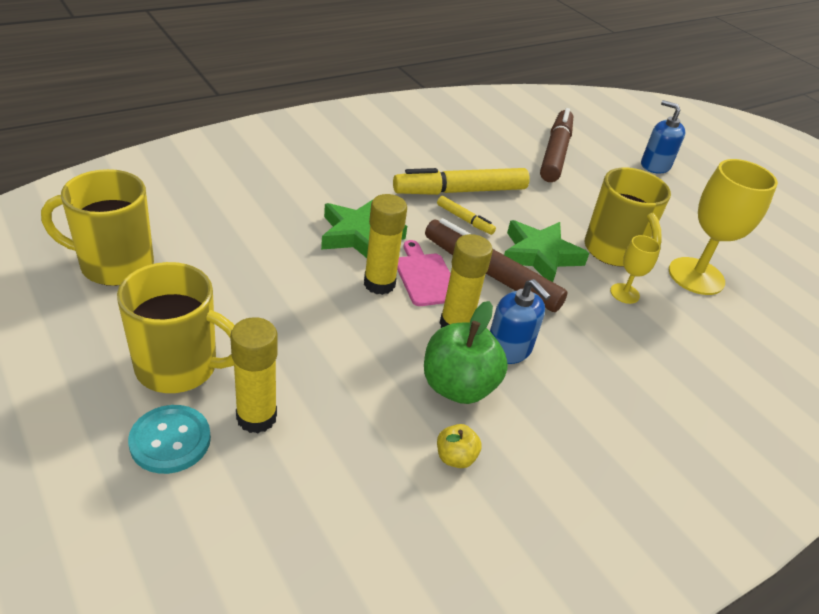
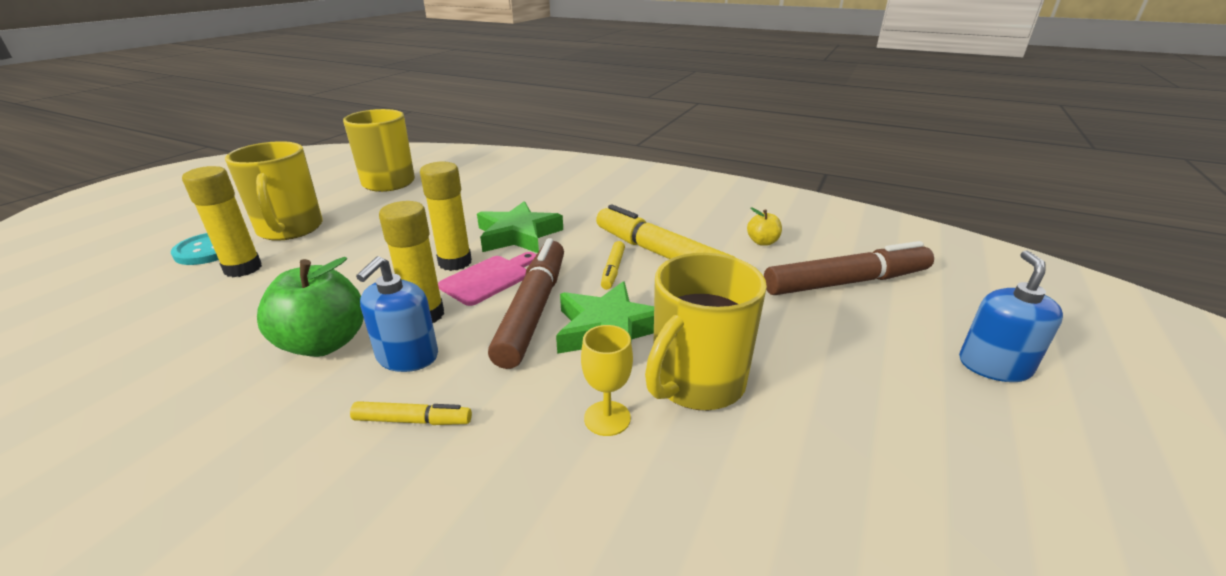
camera: 65 degrees right, 10 degrees down
(455, 457) = (211, 372): yellow apple -> yellow apple (762, 242)
(583, 366) = (413, 420): none -> yellow marker
(696, 276) = (749, 489): yellow goblet -> none

